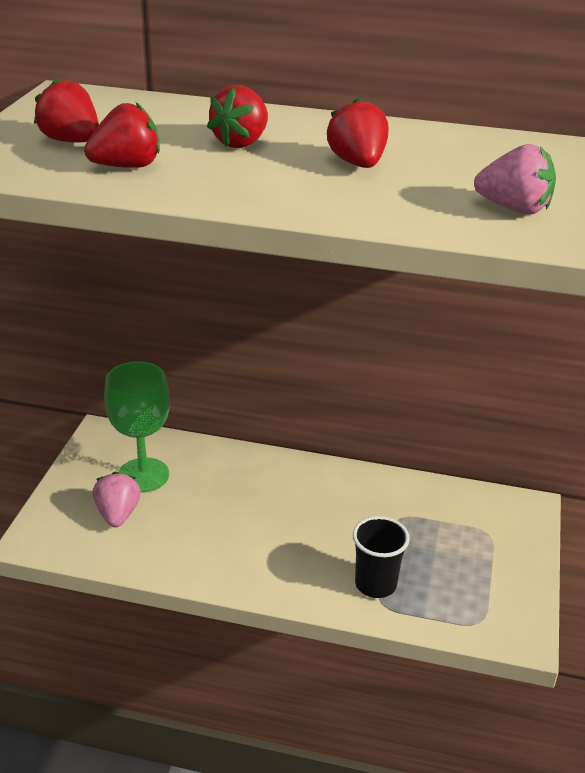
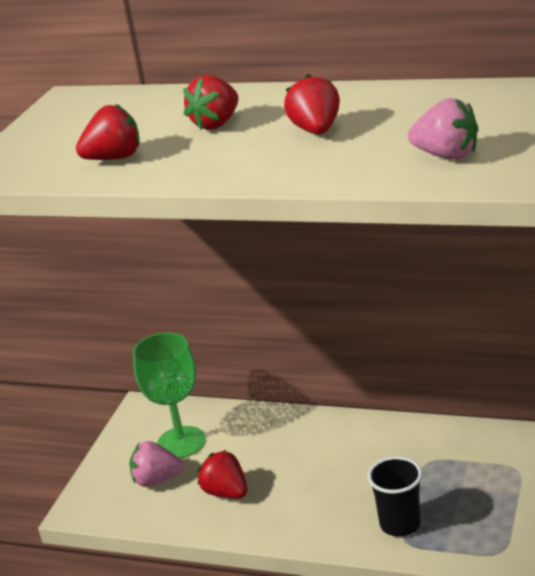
camera: 10 degrees right, 5 degrees down
(71, 141) = (70, 141): red strawberry -> red strawberry (226, 492)
(118, 514) = (157, 480): pink strawberry -> pink strawberry turned 90 degrees counterclockwise

